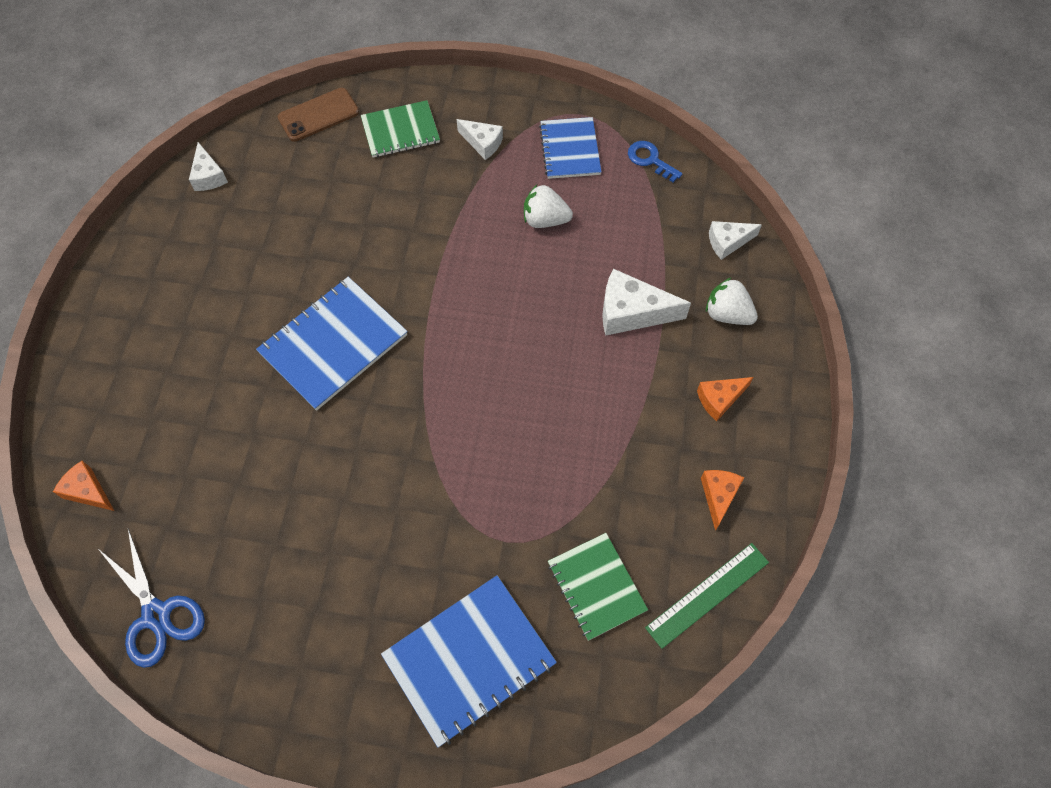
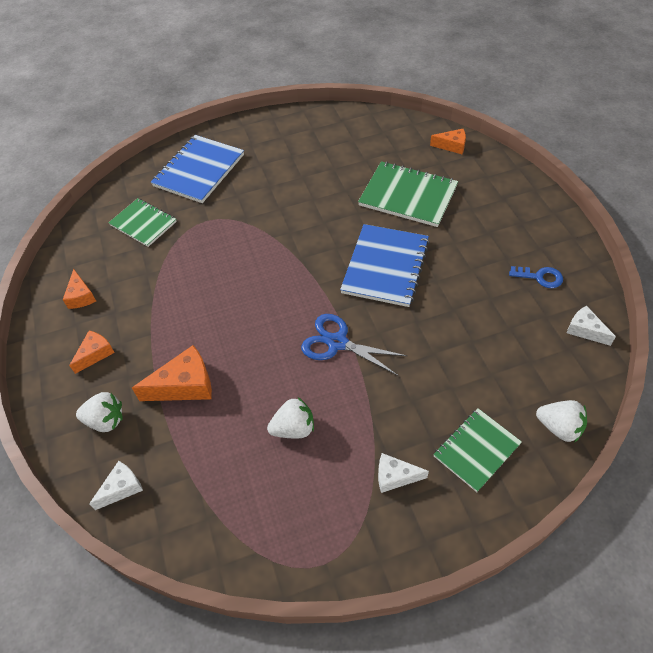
camera: 155 degrees right, 10 degrees down
(156, 615) = (367, 124): blue scissors -> blue scissors (337, 343)
(222, 434) = (408, 196): none -> green notebook
(318, 115) = (559, 427): brown phone -> white strawberry
(570, 149) = (310, 513): blue notebook -> none
(631, 312) = (185, 385): white cheese -> orange cheese
(650, 160) = (227, 543): blue key -> blue key (540, 277)
(707, 594) = (75, 246): green ruler -> none

